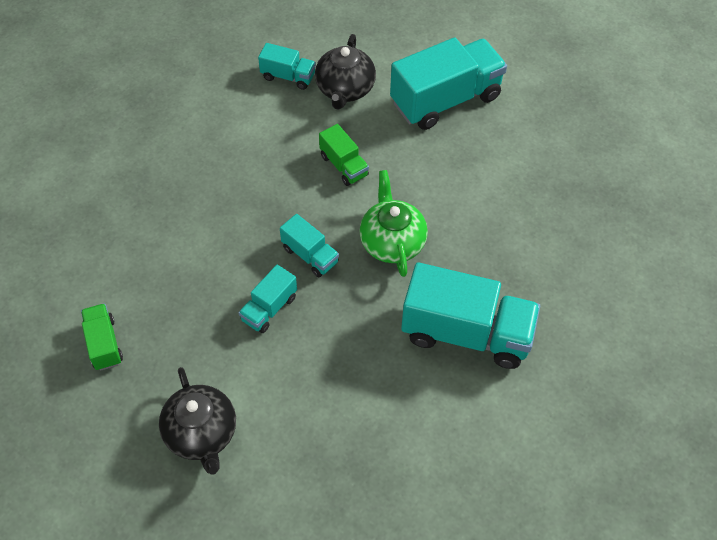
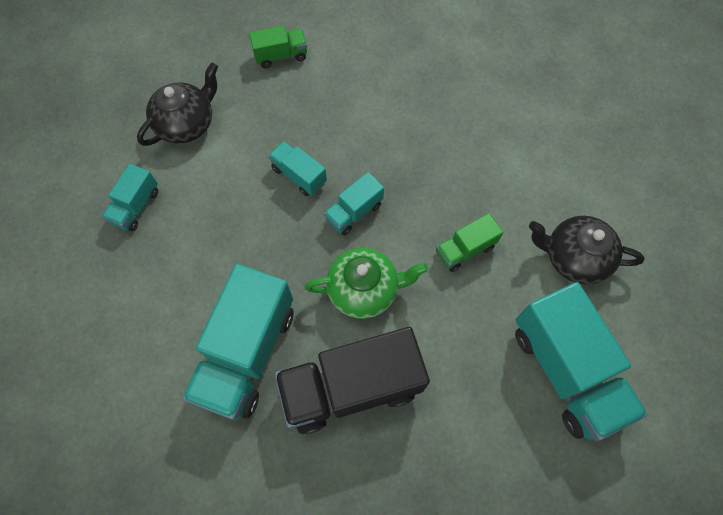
camera: 95 degrees right, 10 degrees up
(201, 434) = (187, 124): black teapot -> black teapot turned 150 degrees clockwise
(288, 76) = (588, 201): turquoise truck -> turquoise truck (136, 206)
(484, 246) = (351, 387): none -> black truck

